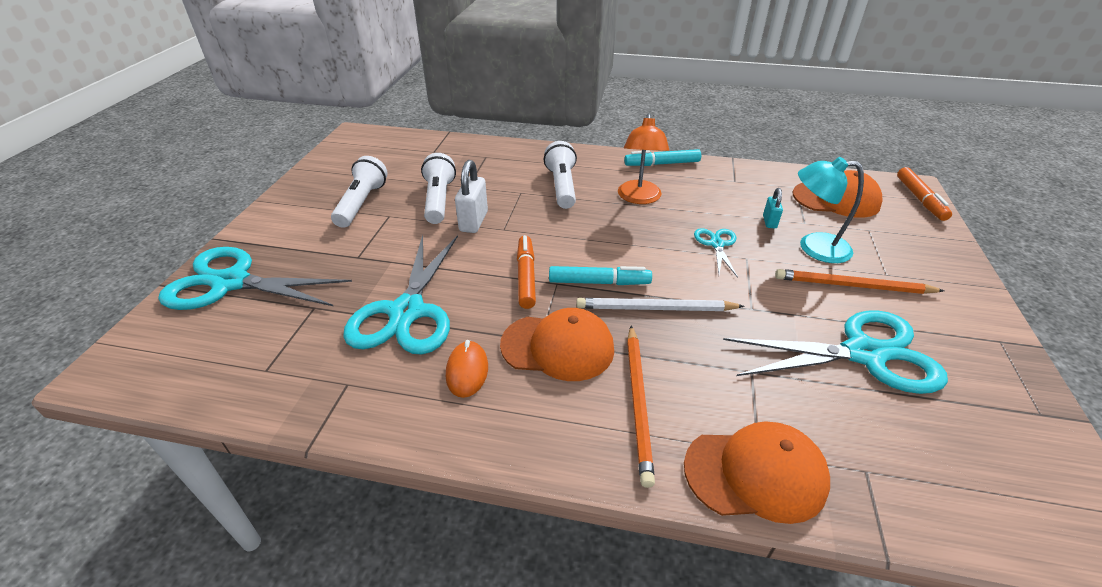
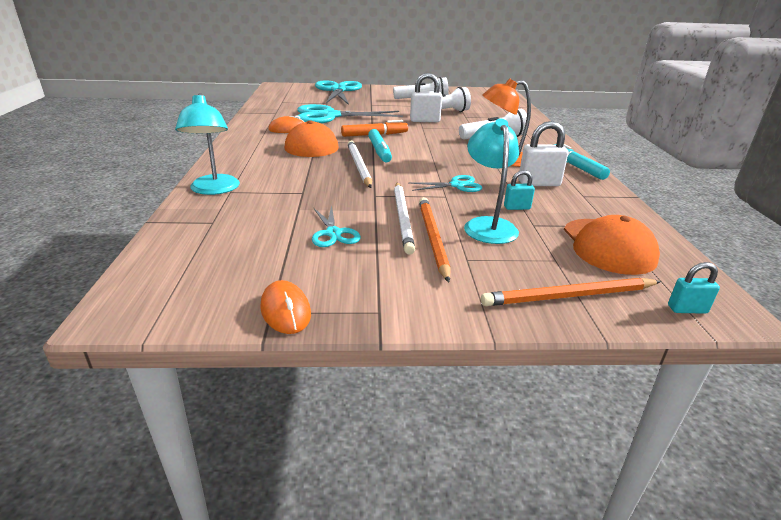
camera: 75 degrees right, 10 degrees down
(638, 402) = (270, 163): orange pencil -> orange pencil (570, 296)
(707, 195) = (539, 183): none -> white padlock
(755, 473) = (214, 190): orange cap -> turquoise lamp
(810, 297) = (403, 218): none -> white pencil
(864, 354) = (333, 233): turquoise scissors -> turquoise scissors, size x0.48
(920, 199) = (687, 309): orange marker -> turquoise padlock
(1034, 402) = (285, 311): none -> orange mouse

